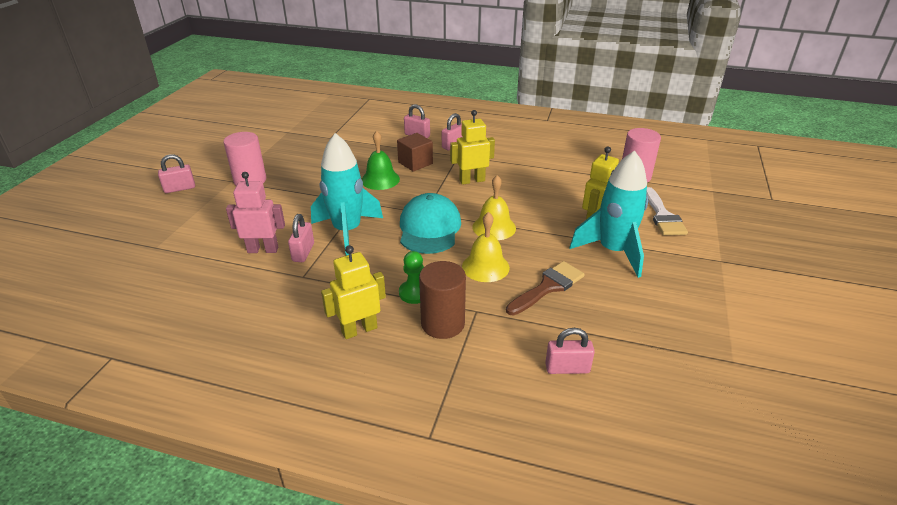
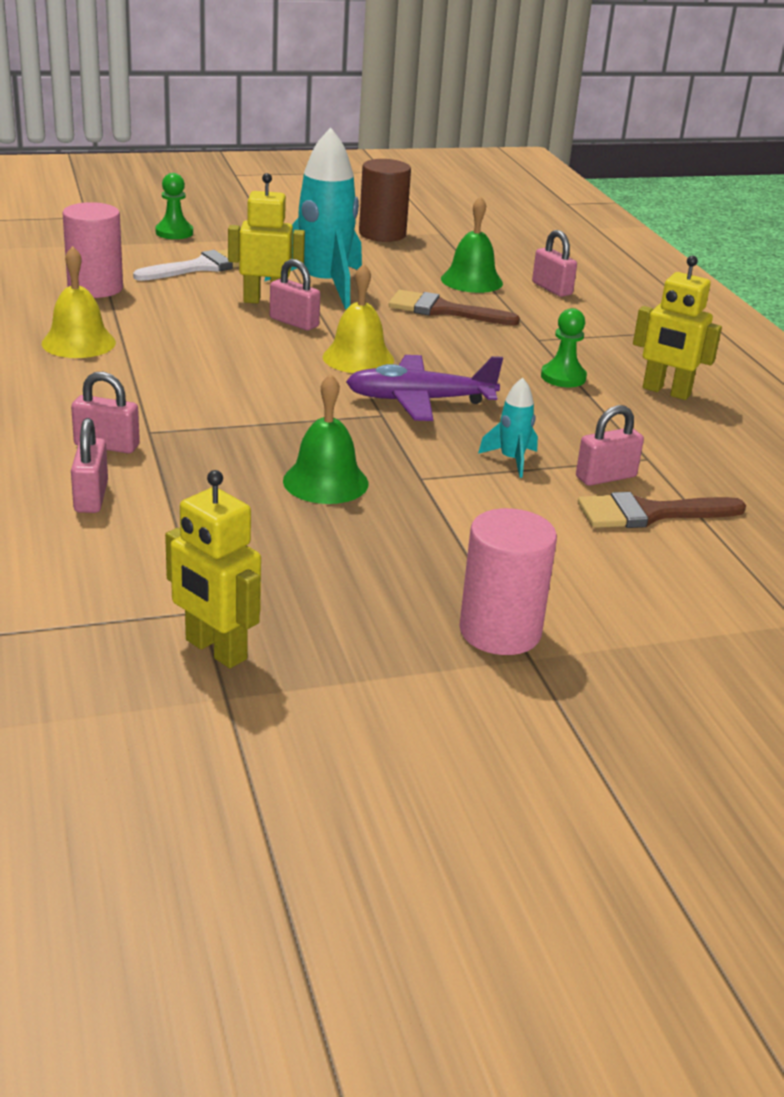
camera: 125 degrees left, 5 degrees down
(180, 188) = (642, 715): pink padlock -> pink padlock (294, 322)
(263, 250) = (650, 513): pink robot -> brown brush
(347, 231) = (511, 460): turquoise rocket -> turquoise rocket, size x0.45
(415, 163) = (224, 465): brown cube -> none
(429, 228) = (419, 400): turquoise cap -> purple plane
(442, 324) = (585, 351): brown cylinder -> brown cylinder (382, 234)
(472, 180) = (237, 399): yellow robot -> yellow robot (215, 650)
(485, 267) = (454, 348): yellow bell -> yellow bell (78, 343)
(601, 327) = (471, 281): none -> green bell
(735, 222) = (174, 232): none -> green pawn

